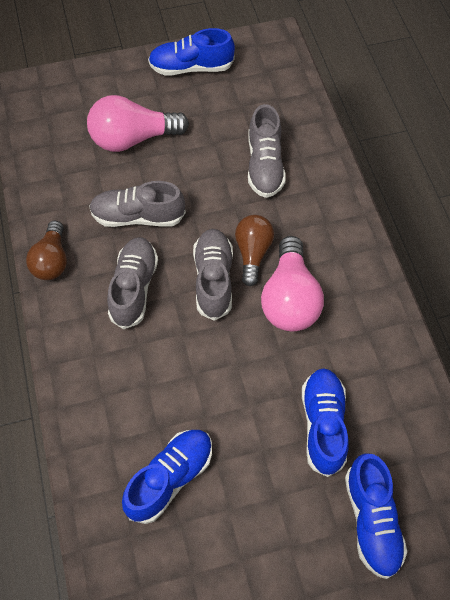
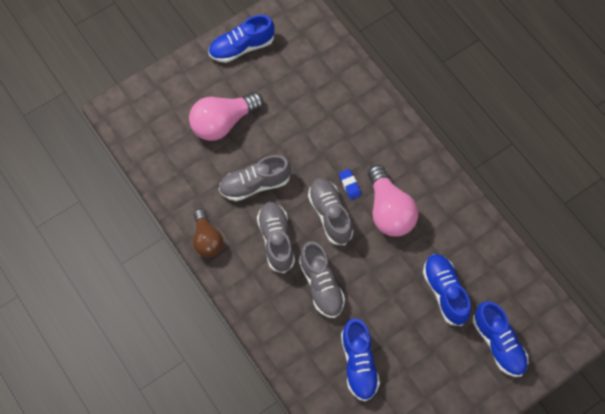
camera: 20 degrees left, 5 degrees up
(170, 478) = (358, 363): blue shoe -> blue shoe turned 150 degrees clockwise
(253, 253) = (349, 185): brown light bulb -> blue eraser
(264, 165) = (331, 113): grey shoe -> grey shoe (321, 285)

